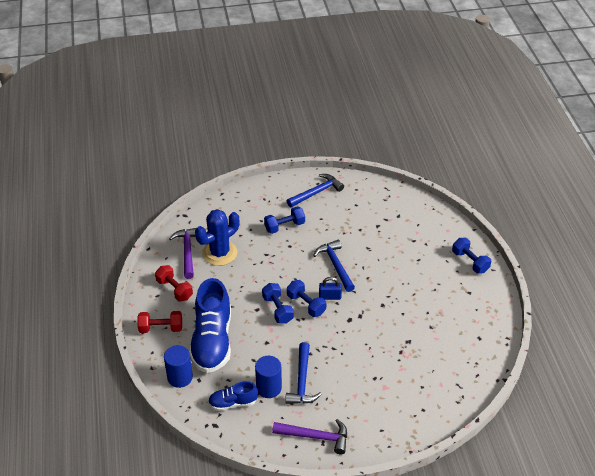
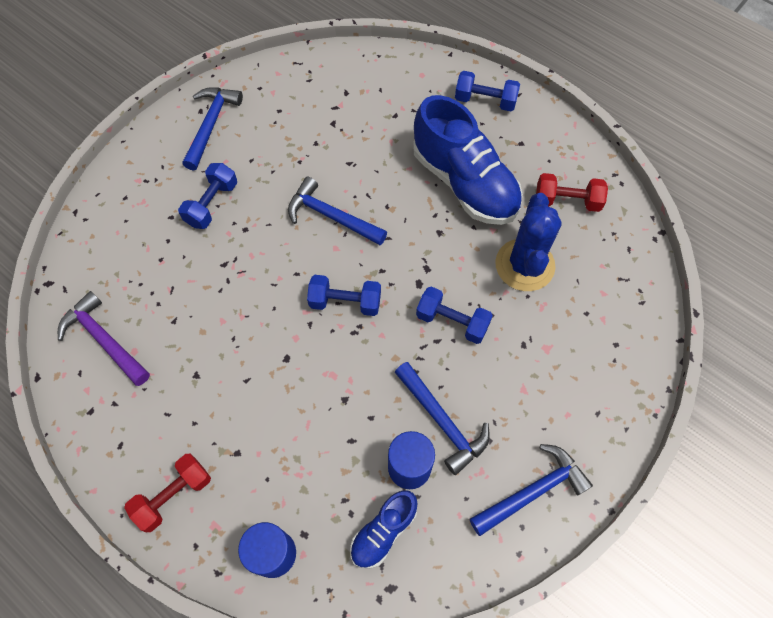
camera: 40 degrees left, 20 degrees up
(174, 289) = (138, 415): red dumbbell -> red dumbbell (567, 201)
(212, 341) = (268, 456): blue shoe -> blue shoe (464, 183)
(219, 253) = (155, 308): blue cactus -> blue cactus (524, 265)
(277, 309) = (314, 337): blue dumbbell -> blue dumbbell (452, 322)
(315, 437) = (532, 491): purple hammer -> blue hammer
(330, 297) = (365, 268): blue padlock -> none

